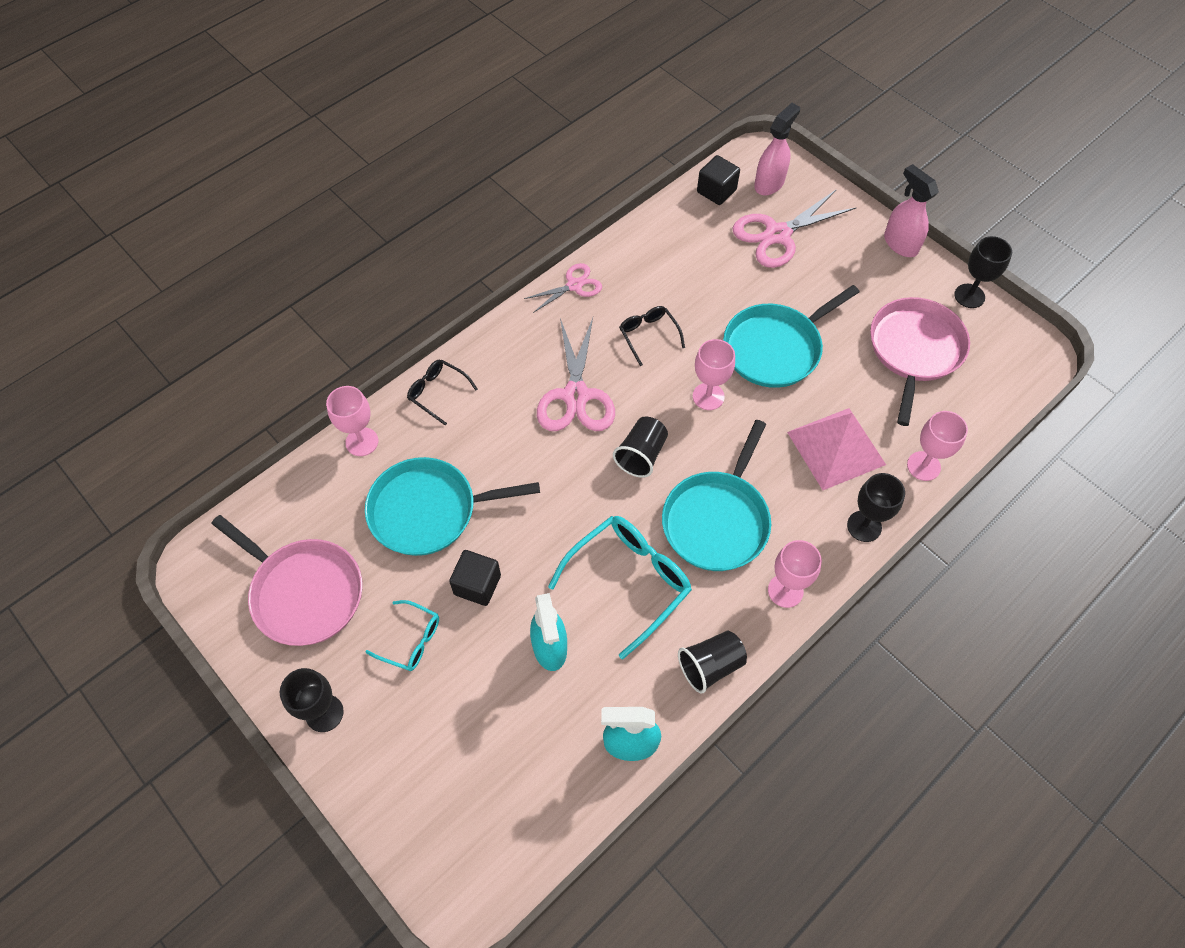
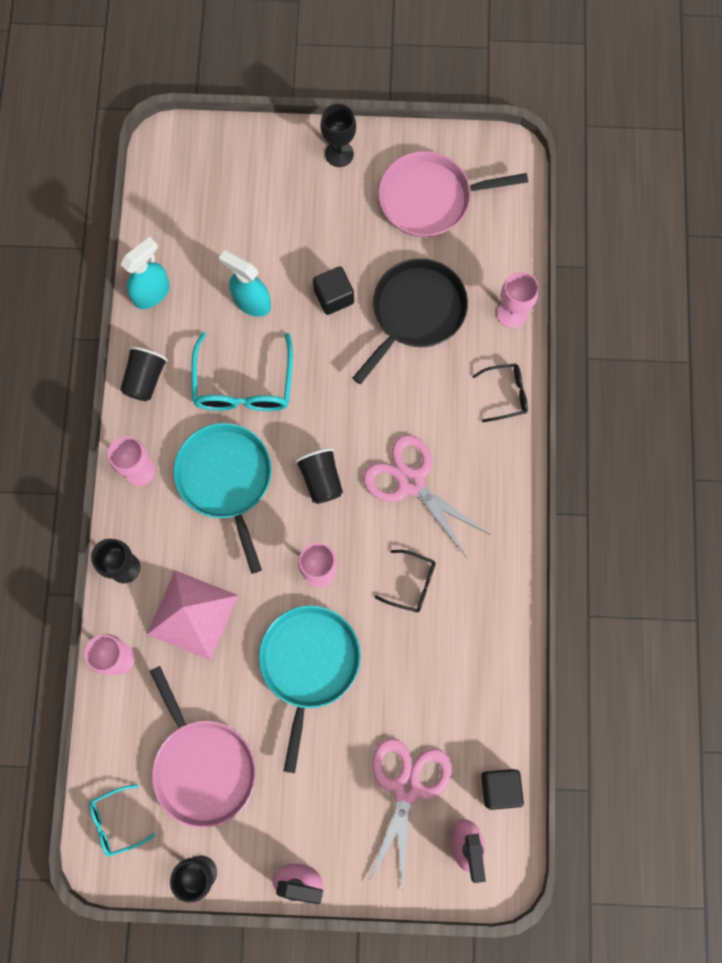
camera: 135 degrees right, 15 degrees up
(411, 640) = (336, 231): turquoise glasses -> turquoise glasses (116, 822)
(429, 510) = (415, 312): turquoise pan -> black pan
(574, 285) = (511, 575): pink scissors -> none

